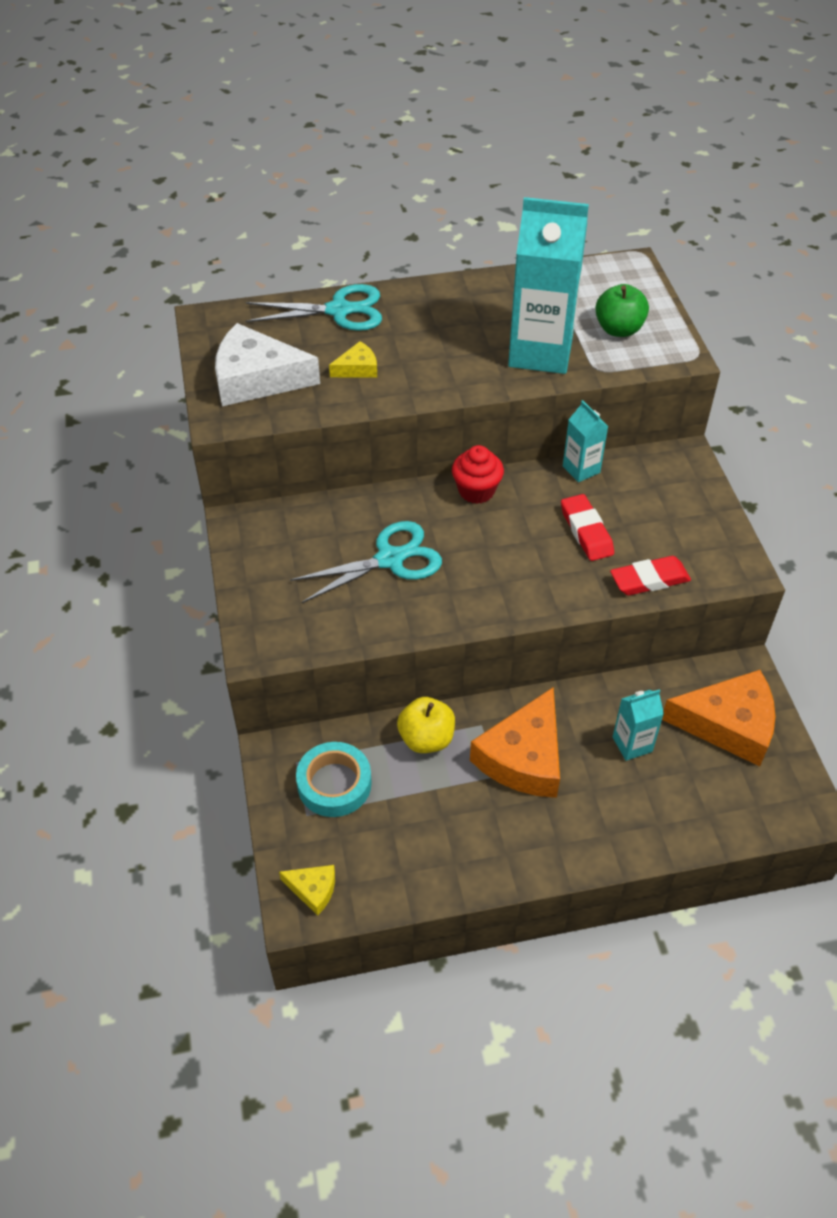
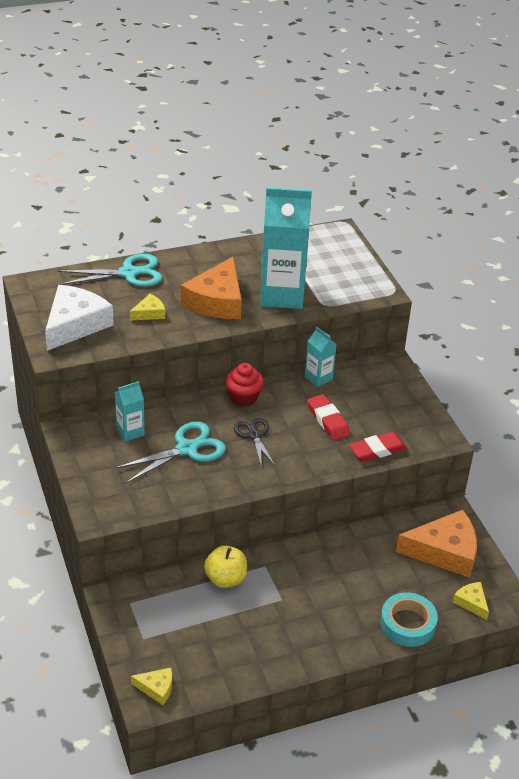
camera: 10 degrees left, 10 degrees down
(256, 379) = (75, 324): white cheese -> white cheese turned 120 degrees clockwise
(334, 784) = (161, 615): turquoise tape -> turquoise tape (407, 624)
(483, 546) = (254, 435): none -> black scissors
(523, 757) = (299, 585): orange cheese -> orange cheese (217, 301)
(618, 329) = (336, 276): green apple -> none
(632, 744) = (377, 570): turquoise carton -> turquoise carton (130, 432)
(758, 804) = (471, 602): none -> yellow cheese

